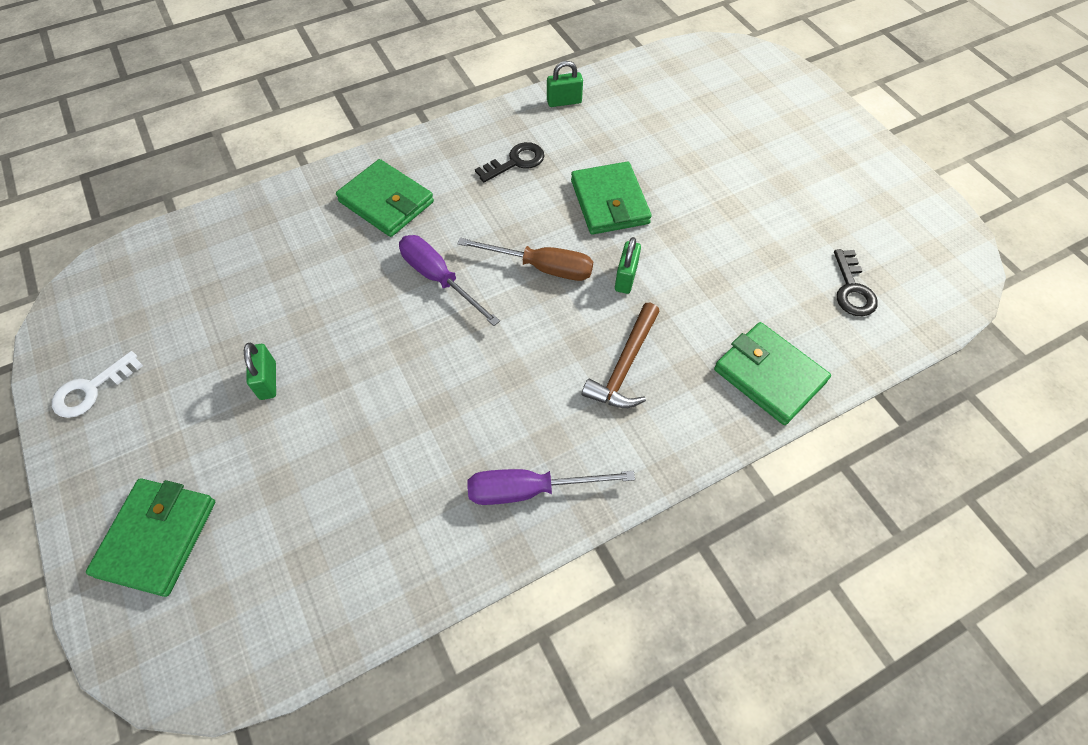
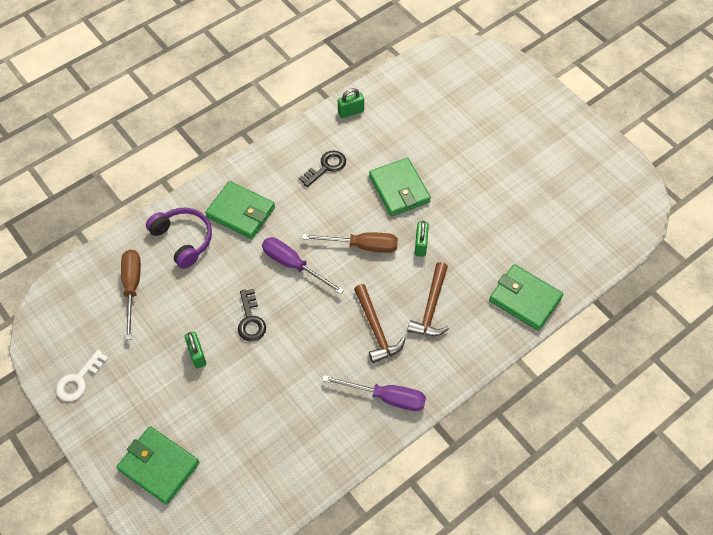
camera: 10 degrees left, 0 degrees up
(157, 538) = (159, 466): green wallet -> green wallet turned 60 degrees counterclockwise
(210, 276) = (132, 288): none -> brown screwdriver
(299, 225) = (183, 240): none -> purple headphones
(530, 490) = (386, 397): purple screwdriver -> purple screwdriver turned 150 degrees counterclockwise
(536, 385) = (376, 329): none -> brown hammer
(852, 289) = (572, 230): black key -> black key (251, 320)

